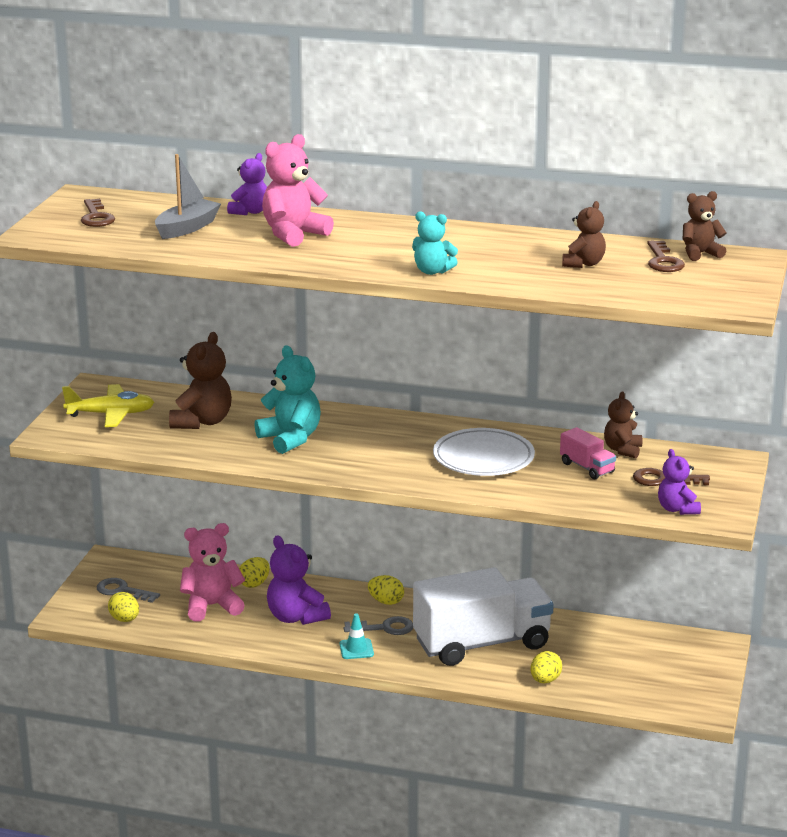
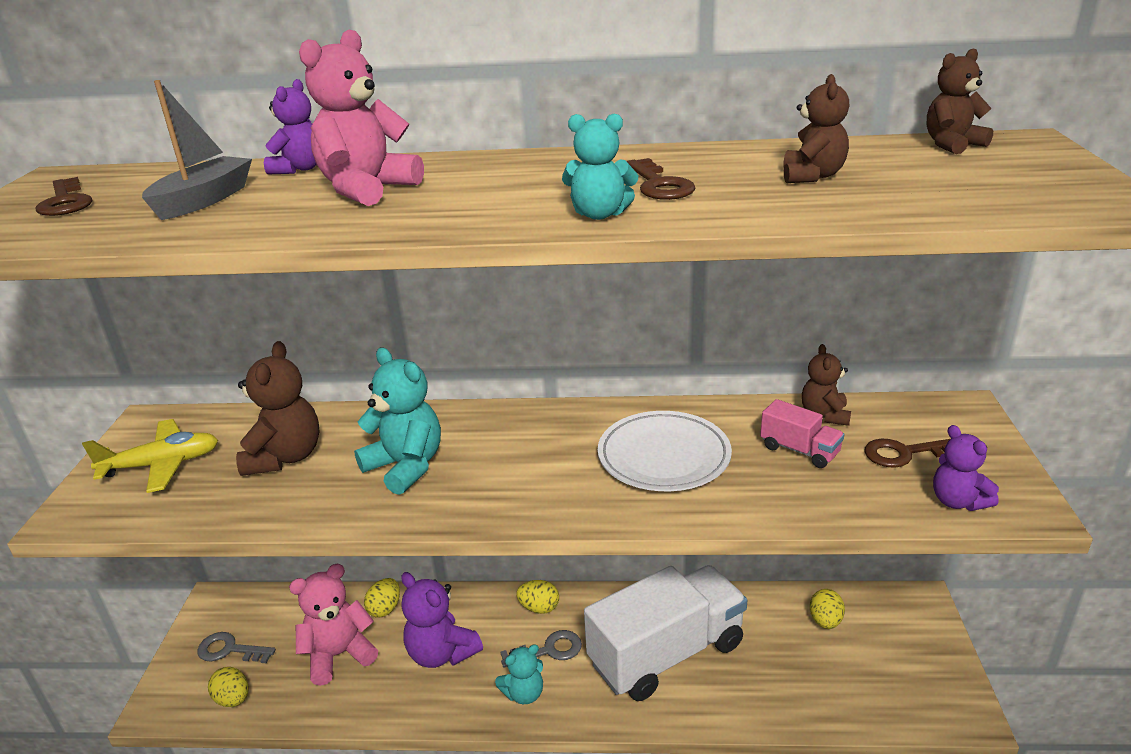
camera: 10 degrees left, 5 degrees up
(356, 649) = (524, 693): turquoise traffic cone -> turquoise teddy bear
(545, 680) = (761, 701): yellow egg -> yellow egg (825, 621)
(663, 261) = (916, 159): brown key -> brown key (659, 185)

